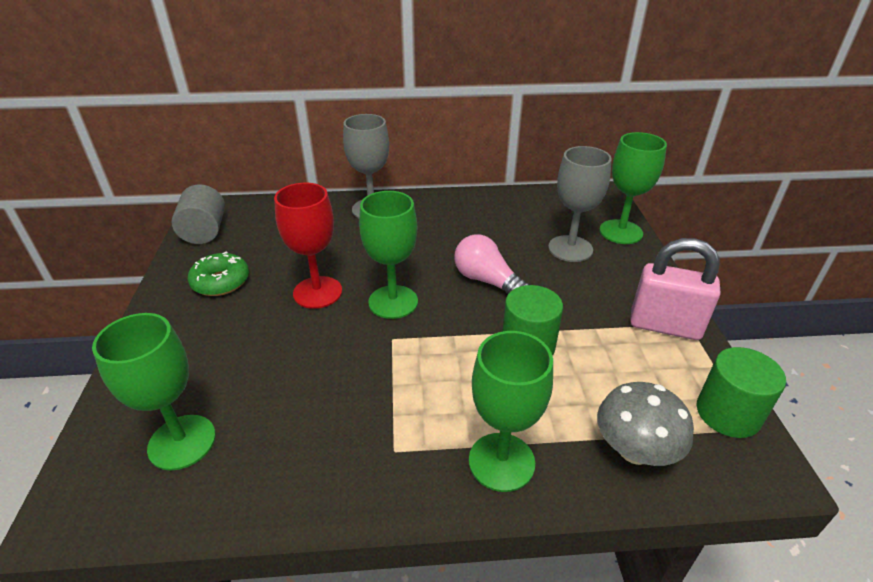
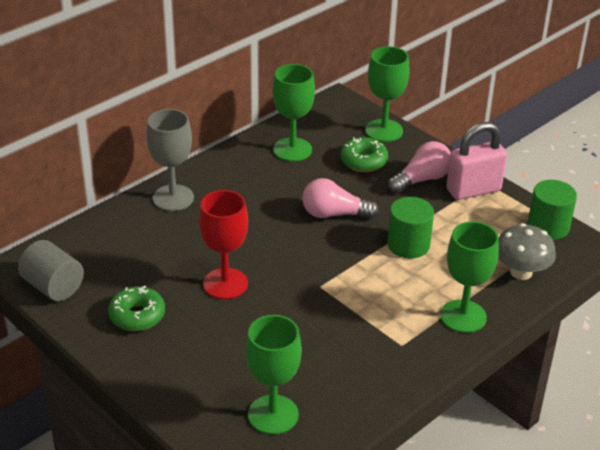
camera: 40 degrees left, 0 degrees up
(393, 302) = (289, 262): green goblet -> green goblet (292, 150)
(570, 249) = (363, 161): grey goblet -> green donut
(614, 289) = (422, 179): none -> pink light bulb

